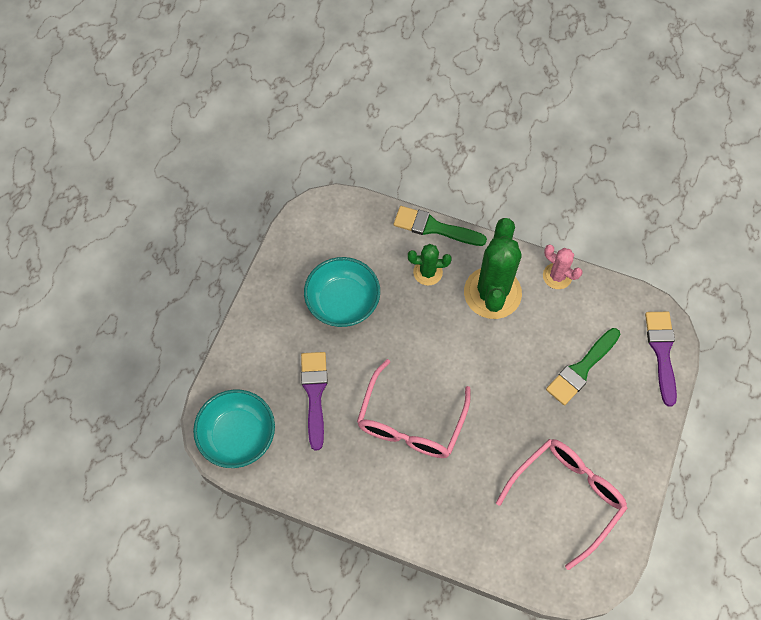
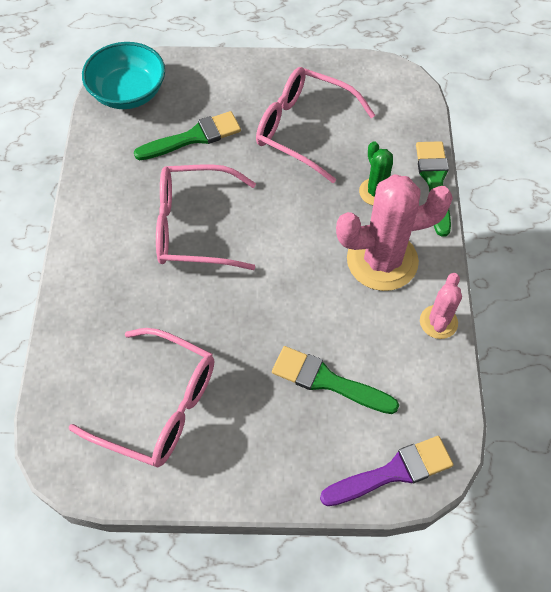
camera: 70 degrees right, 5 degrees down
(314, 394) = (194, 137): purple brush -> green brush
(343, 302) = (304, 129): turquoise bowl -> pink glasses
(492, 293) = (382, 260): green cactus -> pink cactus

